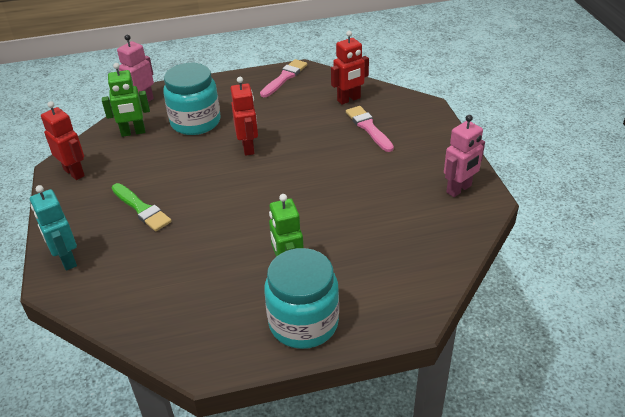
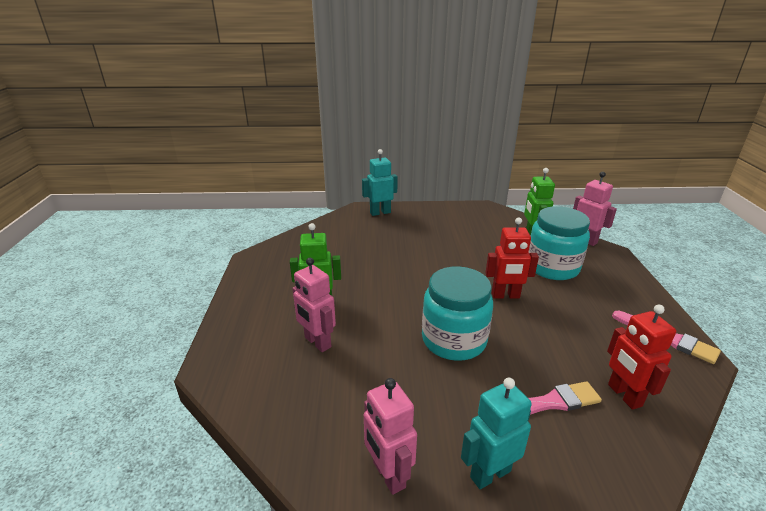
camera: 100 degrees right, 10 degrees down
(74, 172) = (477, 213): red robot -> none
(141, 209) = (424, 238): green brush -> none
(303, 323) = (256, 303): turquoise jar -> turquoise jar (454, 340)
(350, 254) = (317, 342): none -> pink robot
(435, 150) = (490, 473): none -> turquoise robot

